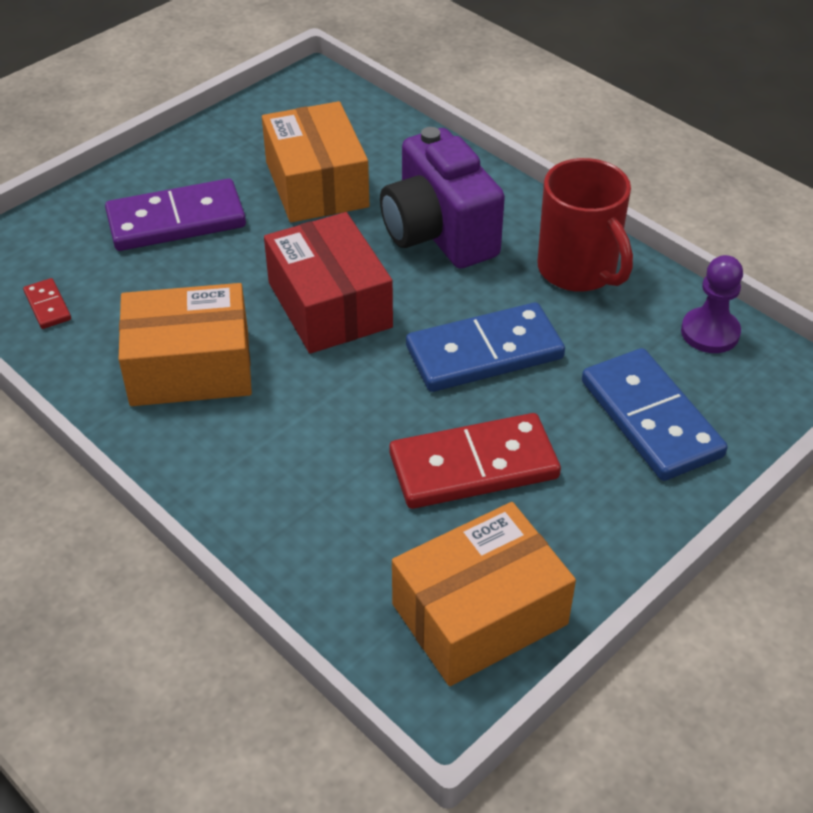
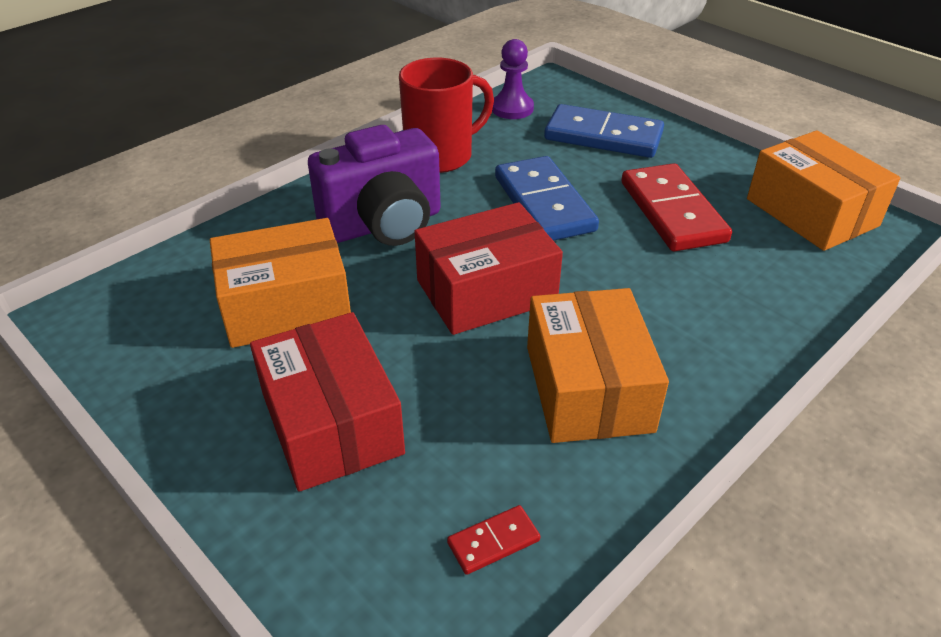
camera: 90 degrees left, 5 degrees down
(176, 221) = (331, 423): purple domino -> red box
(651, 418) = (603, 136): blue domino -> blue domino turned 45 degrees clockwise

